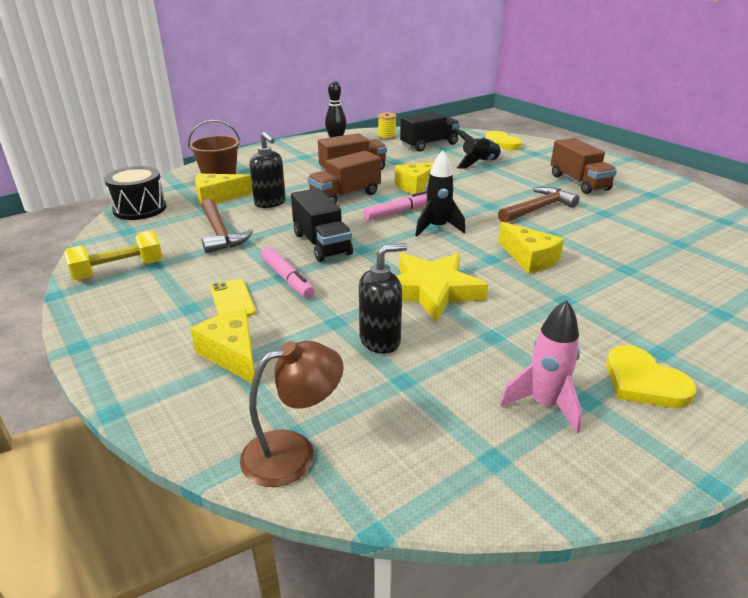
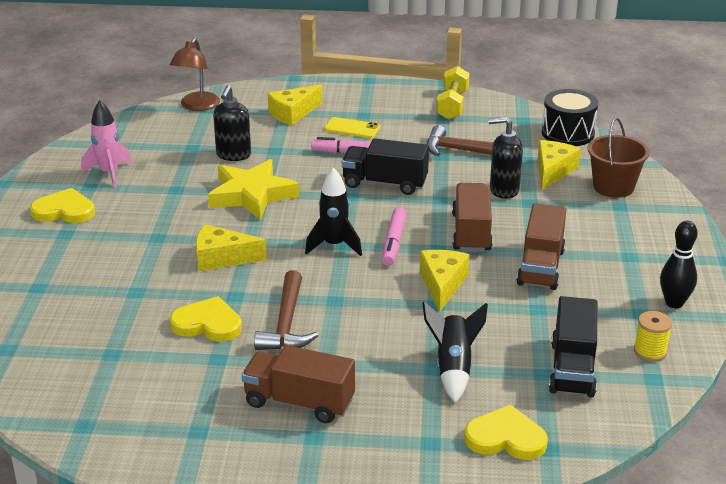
camera: 130 degrees right, 0 degrees up
(232, 354) = (293, 113): yellow cheese -> yellow cheese turned 135 degrees clockwise
(591, 229) = (208, 324): none -> yellow heart

